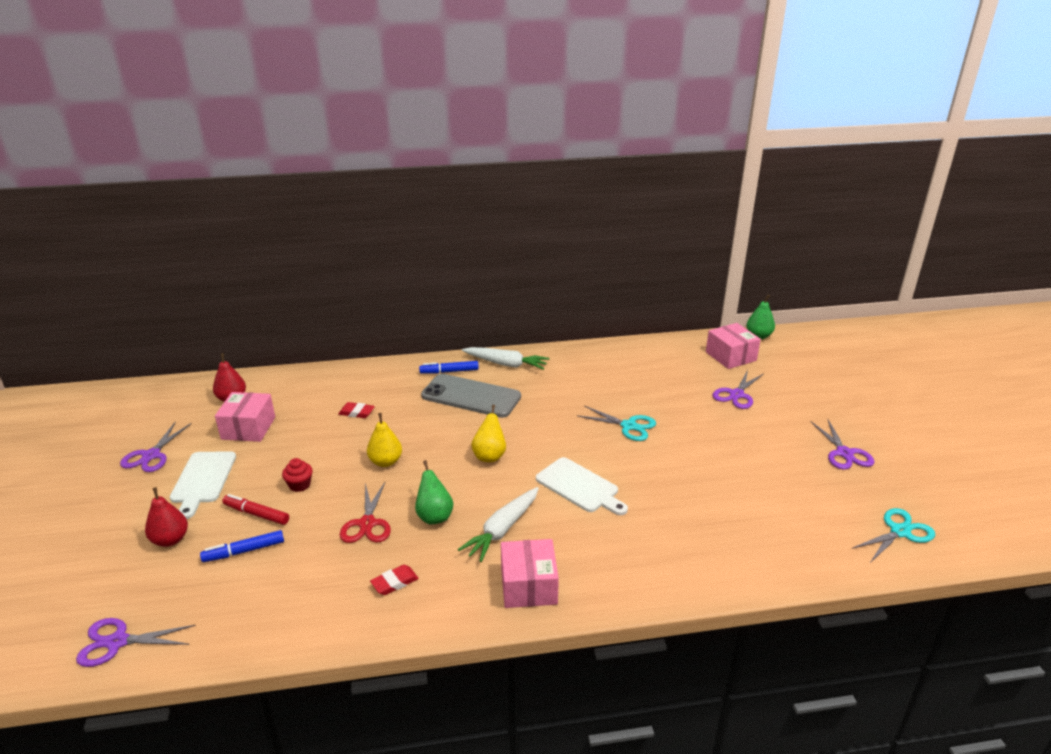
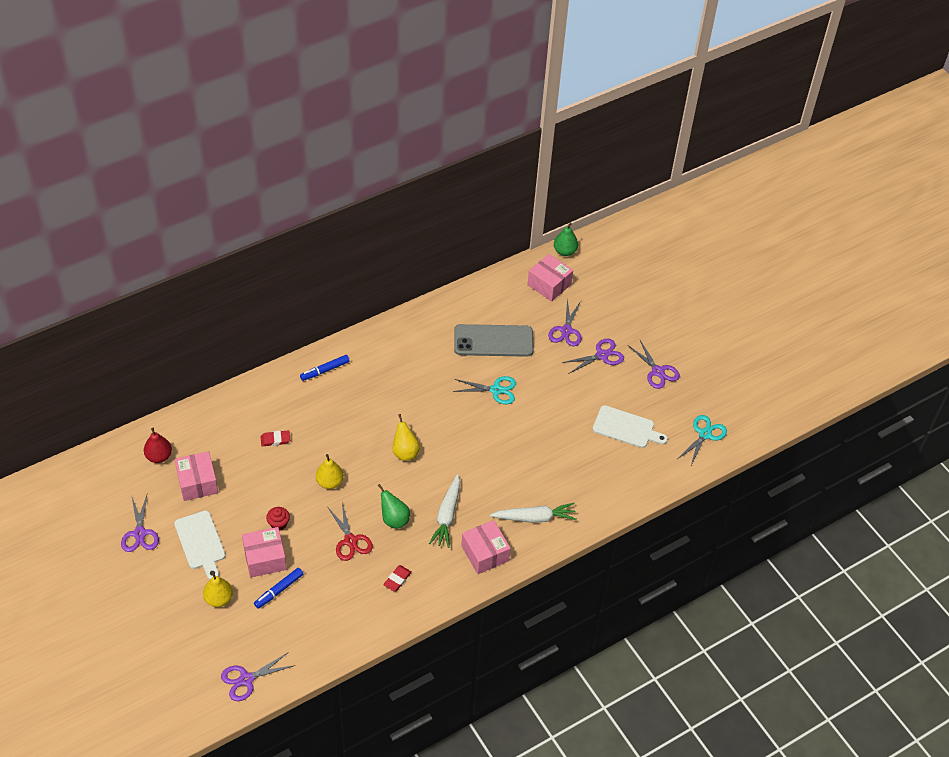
camera: 25 degrees left, 20 degrees up
(170, 540) = (219, 599): red pear -> yellow pear
(256, 514) = (265, 558): red marker -> pink box
(471, 396) = (358, 394): grey phone -> grey phone (493, 341)
(506, 364) = (368, 347): white carrot -> white carrot (534, 518)
(579, 487) = (483, 461): white cutting board -> white cutting board (626, 428)
(774, 424) = (602, 355): none -> purple scissors

